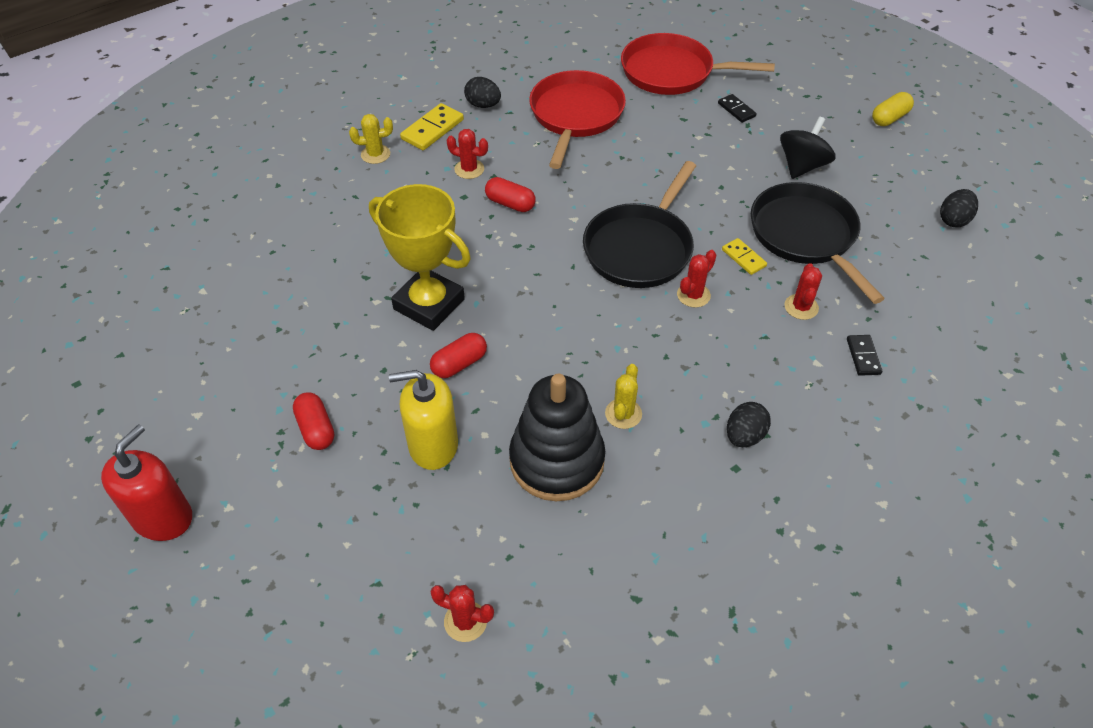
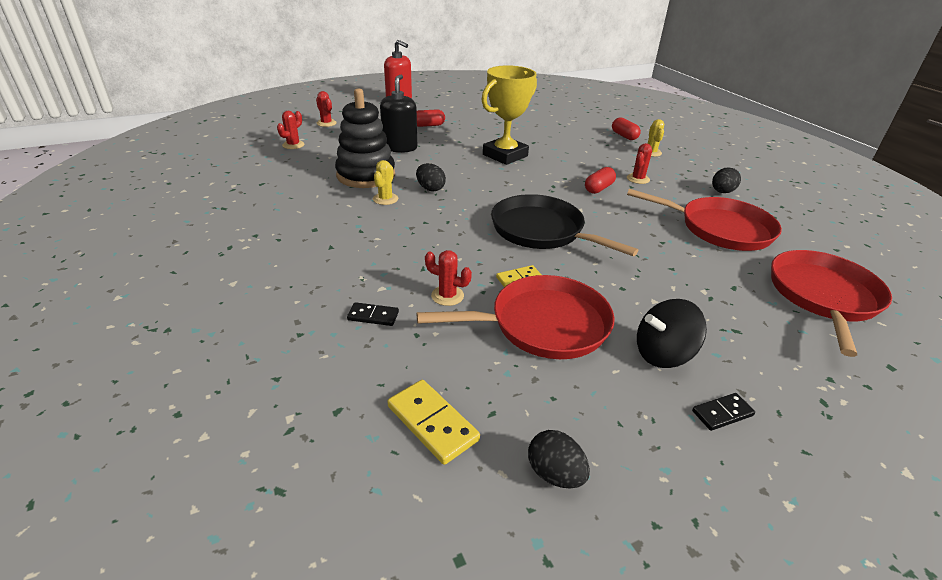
camera: 100 degrees right, 15 degrees down
(432, 129) = (683, 171): yellow domino -> yellow domino (432, 423)
(433, 445) = (400, 147): yellow soap dispenser -> black soap dispenser
(459, 364) = (453, 158): red capsule -> red capsule (624, 136)
(623, 414) = (385, 199): yellow cactus -> yellow cactus turned 75 degrees clockwise
(693, 295) = (481, 244): red cactus -> red cactus (326, 123)
(736, 110) = (764, 328): black domino -> black domino (722, 413)
(744, 436) = (336, 238): black egg -> black egg (430, 188)
(802, 166) = (663, 354): black spinning top -> black spinning top turned 120 degrees clockwise
(805, 235) = (543, 324): black pan -> red pan
(889, 118) = (799, 485): yellow capsule -> none

